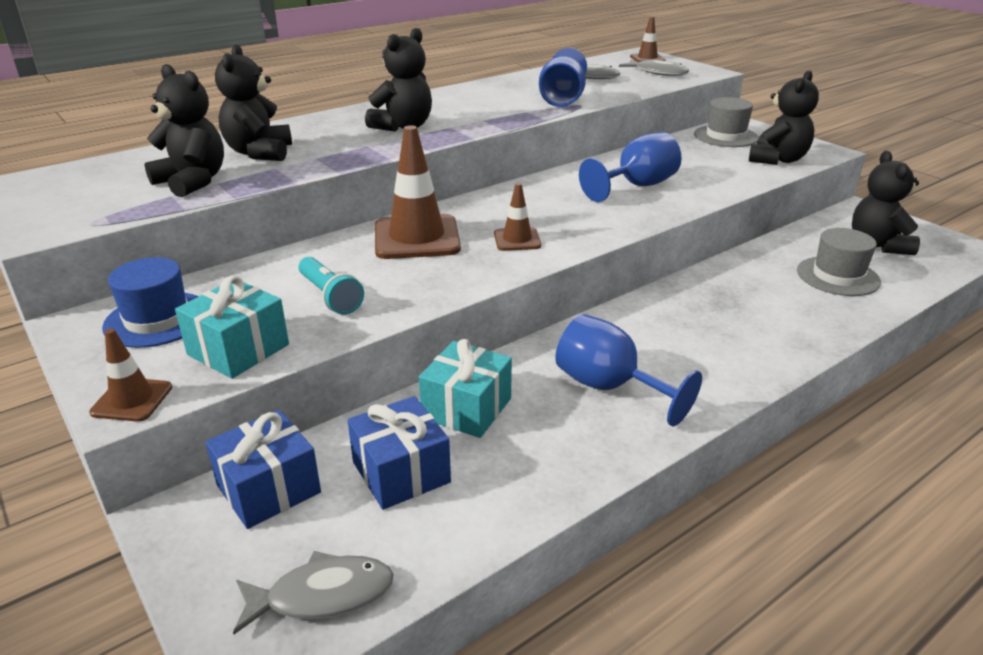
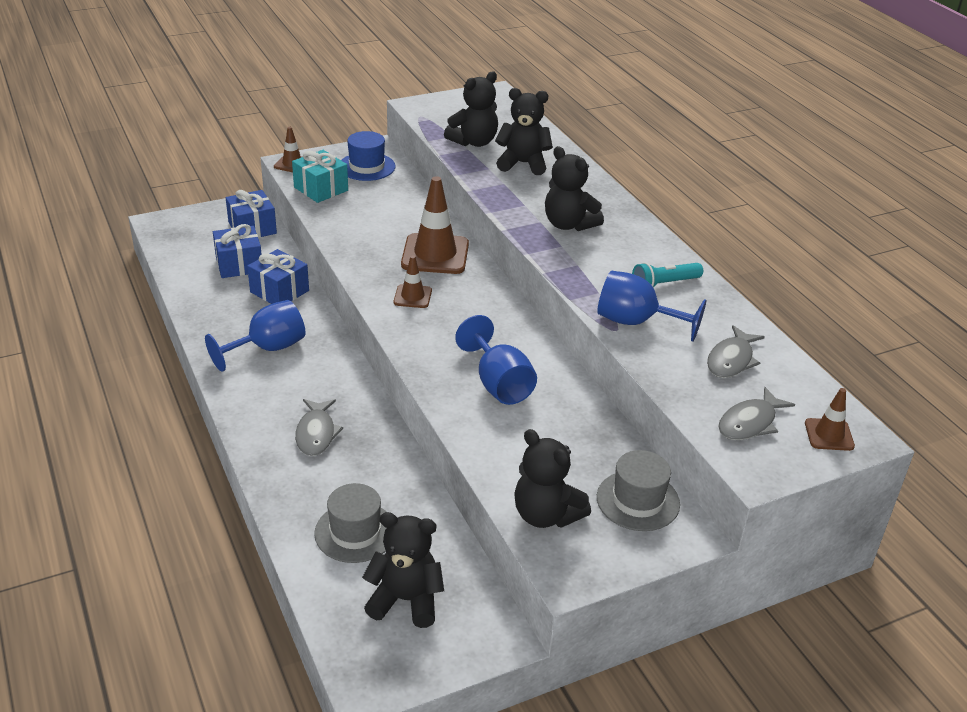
camera: 100 degrees right, 5 degrees up
(323, 595) = (176, 239): grey fish -> grey fish (316, 434)
(330, 296) = (365, 217): turquoise flashlight -> turquoise flashlight (664, 284)
(466, 408) = (279, 291): turquoise gift -> blue gift

